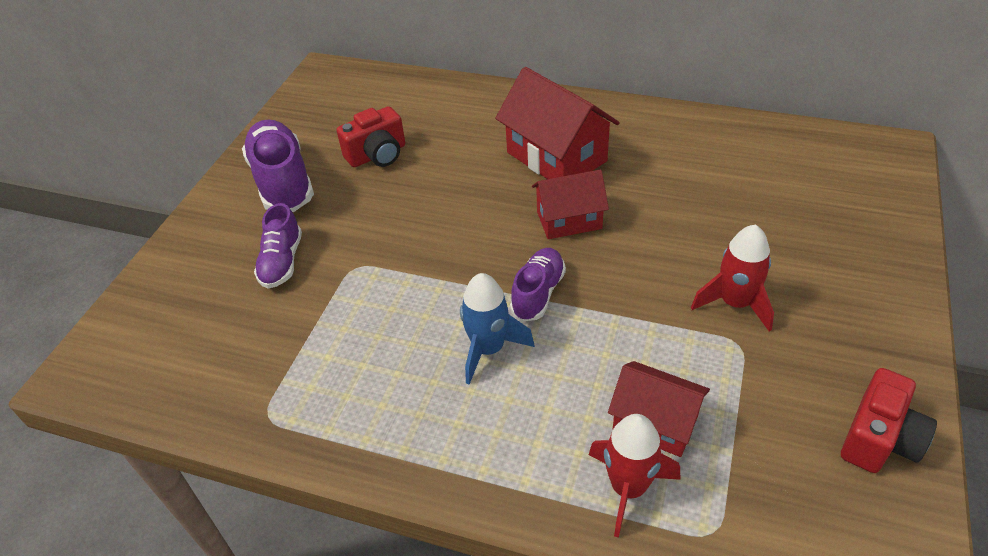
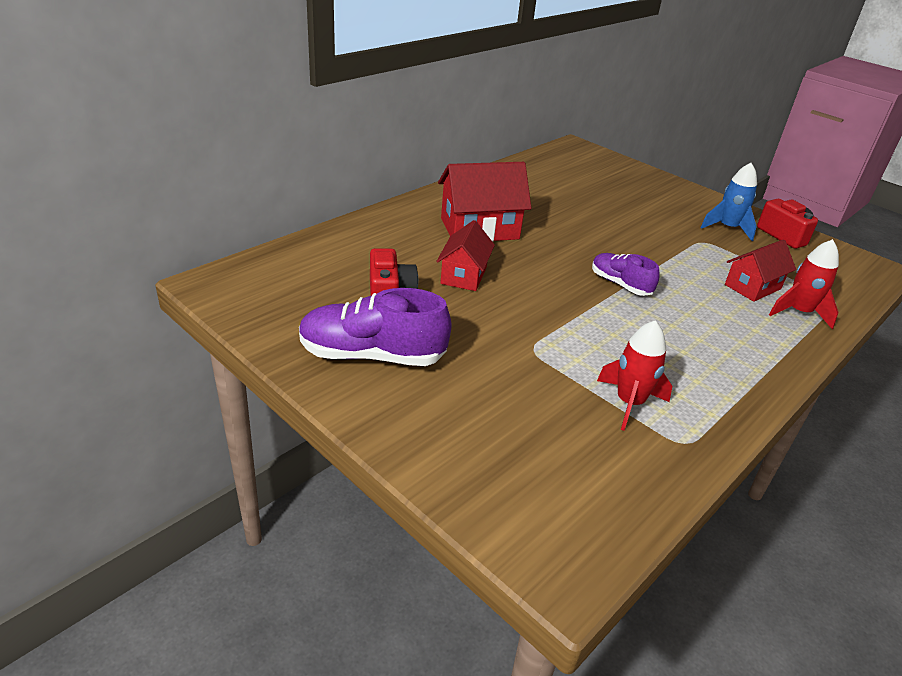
camera: 70 degrees left, 10 degrees down
(282, 262) = (494, 386): purple shoe -> none
(488, 349) = (663, 320): blue rocket -> blue rocket (727, 228)
(569, 220) = (554, 249): red house -> red house (464, 275)
(735, 303) = (670, 230): red rocket -> red rocket (629, 403)

